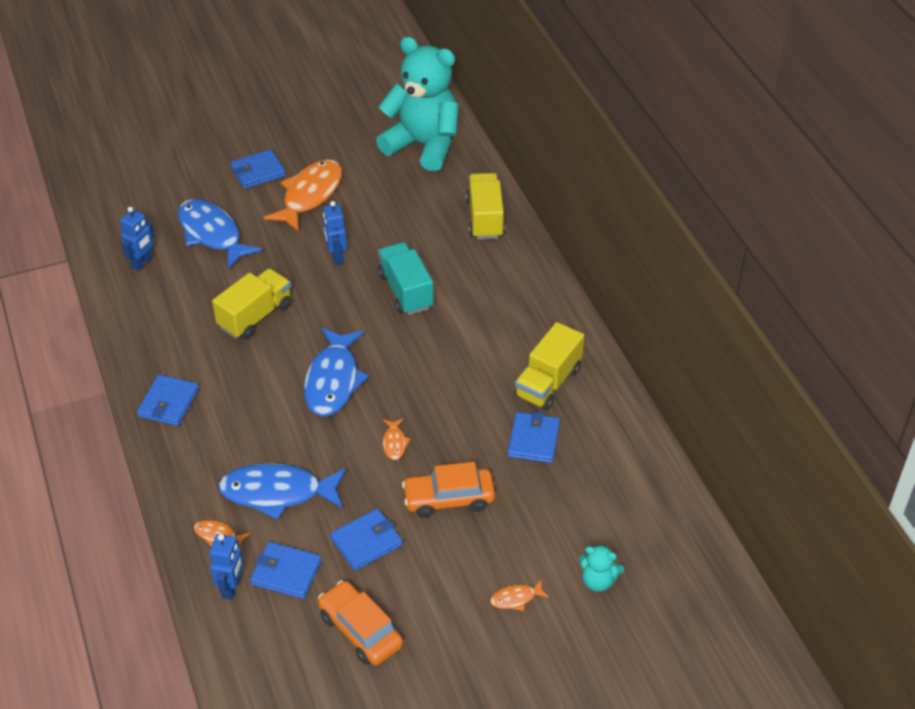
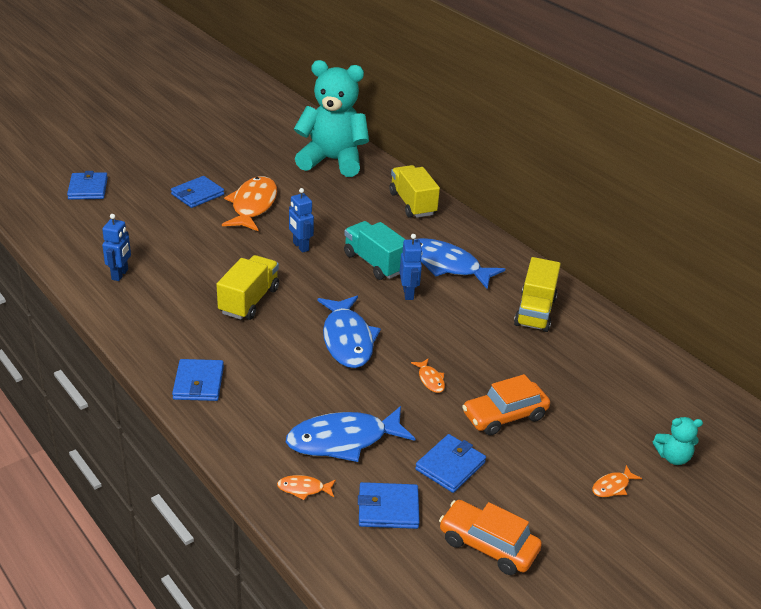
camera: 20 degrees left, 10 degrees down
(212, 234) = (177, 244): blue fish -> blue fish (447, 265)
(231, 588) = (341, 533): blue robot -> blue robot (408, 293)
(533, 440) = (549, 356): blue wallet -> blue wallet (88, 188)

